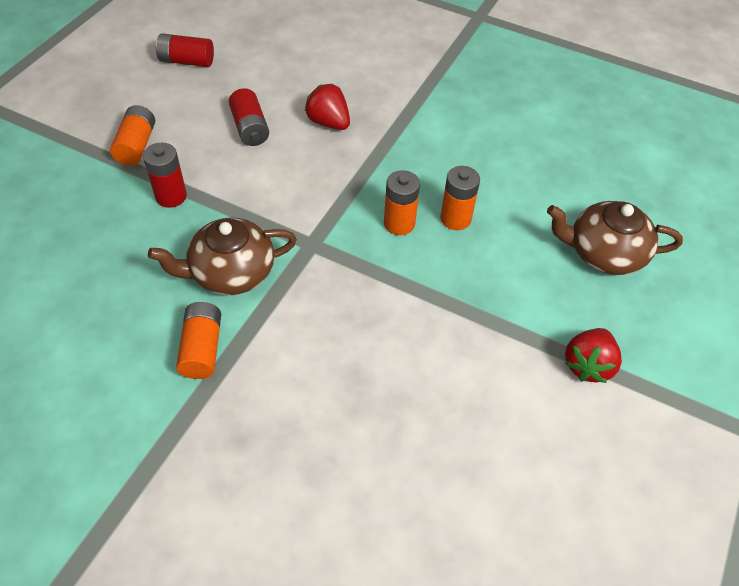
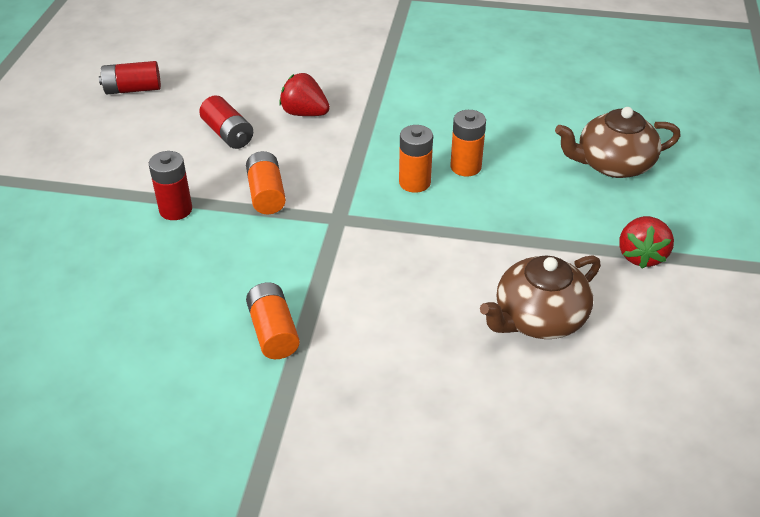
camera: 15 degrees left, 10 degrees down
(136, 145) = (116, 173): orange battery -> orange battery (266, 194)
(231, 272) = (270, 261): brown teapot -> brown teapot (538, 318)

